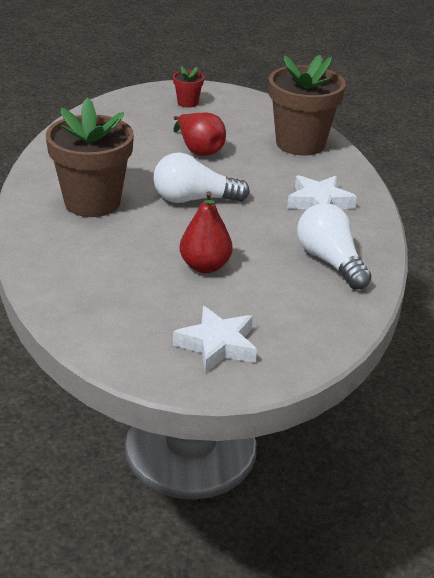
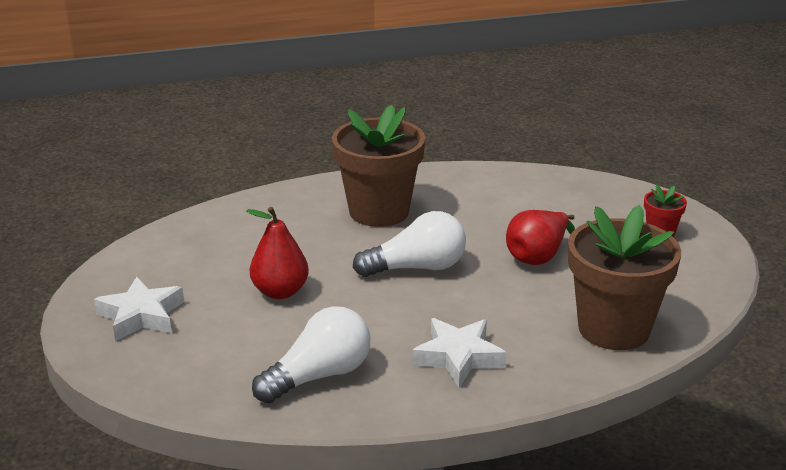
camera: 80 degrees right, 5 degrees down
(194, 199) = (417, 268): white light bulb -> white light bulb turned 90 degrees clockwise

